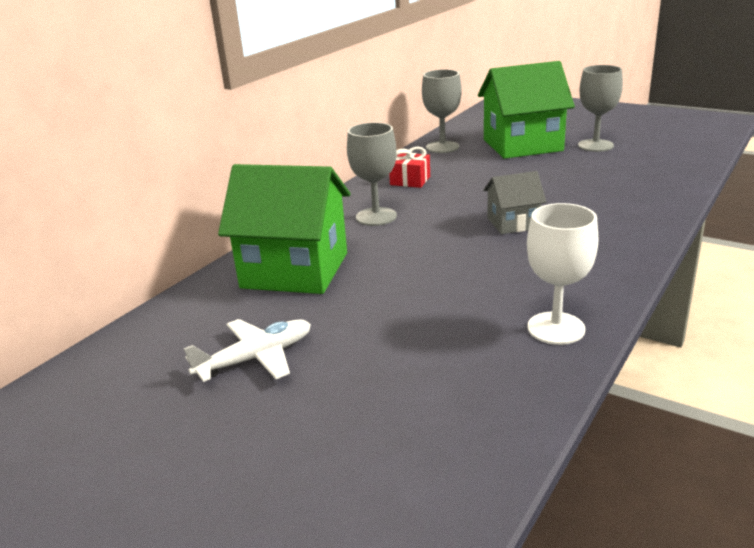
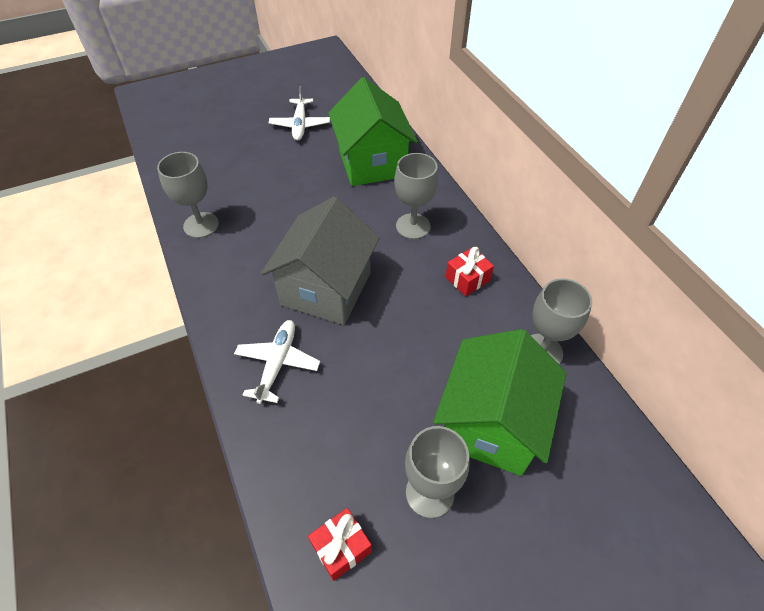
camera: 120 degrees right, 25 degrees up
(295, 270) = (372, 163): green house -> green house turned 60 degrees counterclockwise
(513, 223) = (326, 288): grey house -> grey house, size x1.94
(556, 328) = (201, 225): white goblet -> grey goblet
(616, 211) = (277, 364): none -> white plane
(671, 153) = (341, 547): none -> red gift

